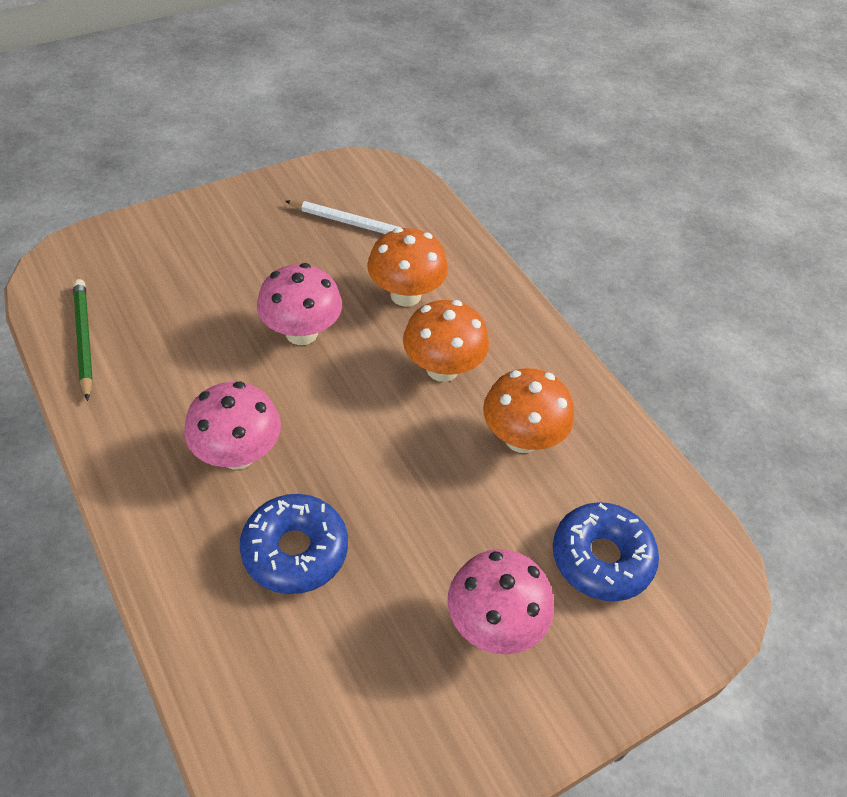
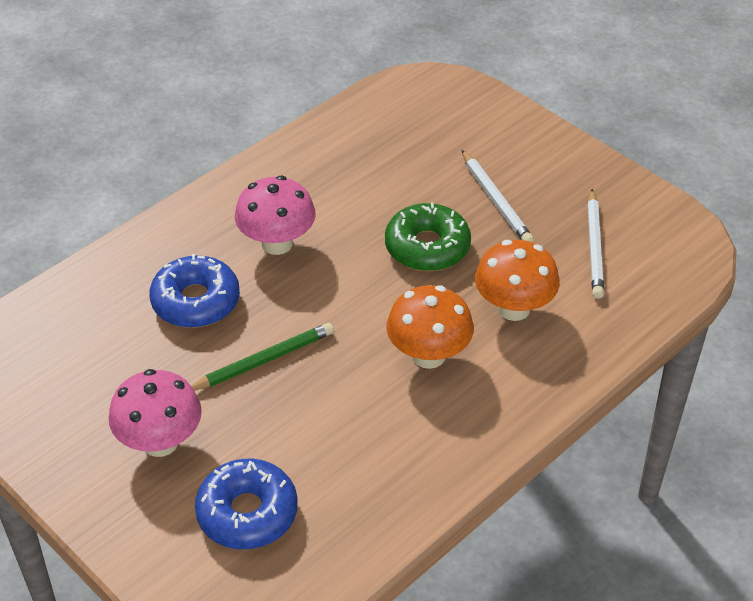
camera: 80 degrees right, 5 degrees down
(84, 339) = (358, 123): green pencil -> green pencil (264, 360)
(262, 267) = (496, 200): none -> white pencil
(301, 333) = (427, 247): pink mushroom -> green donut
(521, 438) = (366, 431): orange mushroom -> none

